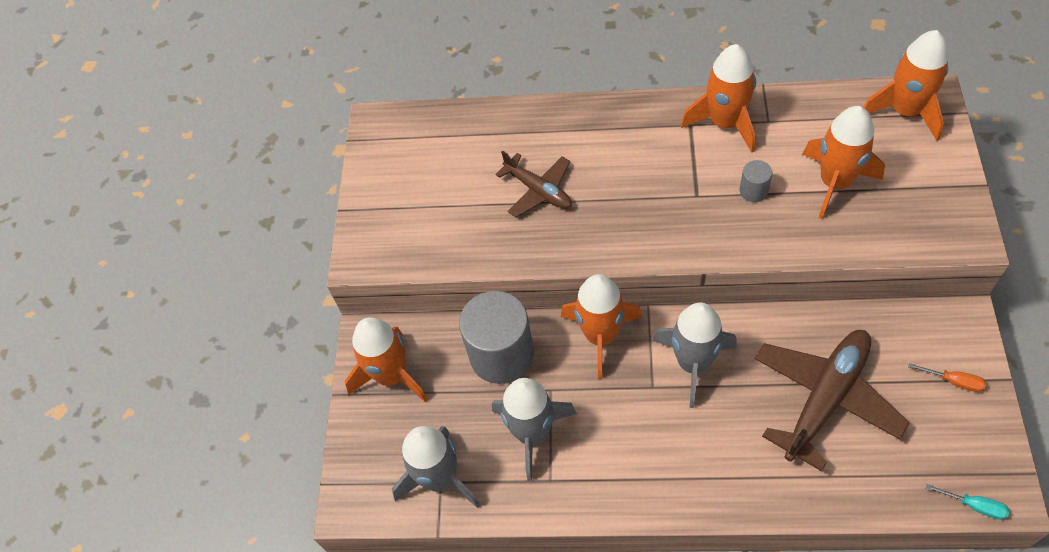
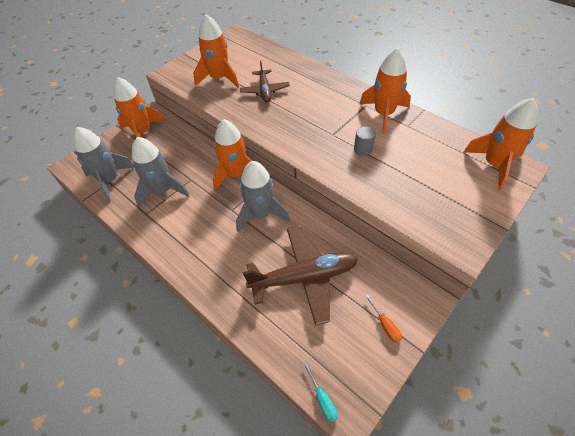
camera: 35 degrees right, 5 degrees down
(501, 355) = (189, 153): grey cylinder -> none
(835, 182) = (412, 172): orange rocket -> orange rocket (219, 78)

